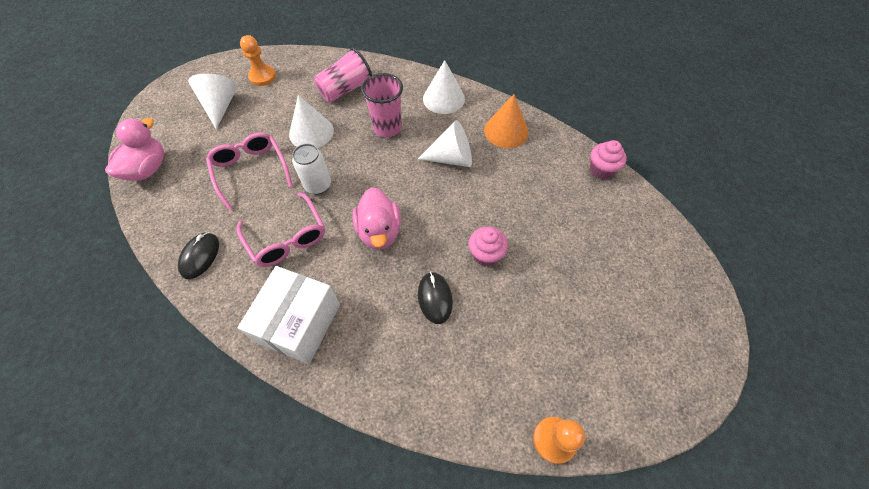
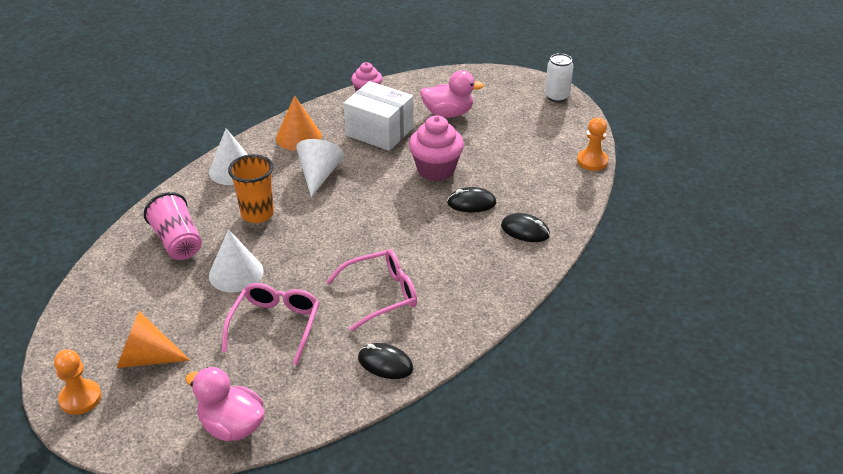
camera: 80 degrees left, 20 degrees down
(220, 106) = (146, 358): white cone -> orange cone
(251, 170) = (275, 325): pink glasses -> pink glasses turned 120 degrees clockwise
(262, 76) = (109, 317): orange pawn -> orange pawn (80, 398)
(299, 323) = (479, 287): white box -> white box (379, 131)
(318, 185) = (319, 270): white can -> white can (557, 97)
(379, 231) = (392, 230): pink duck -> pink duck (448, 113)
(387, 128) = (257, 214): pink cup -> orange cup
(395, 362) = (525, 230): none -> black mouse
(485, 254) = (436, 169): pink cupcake -> pink cupcake, size x1.57

